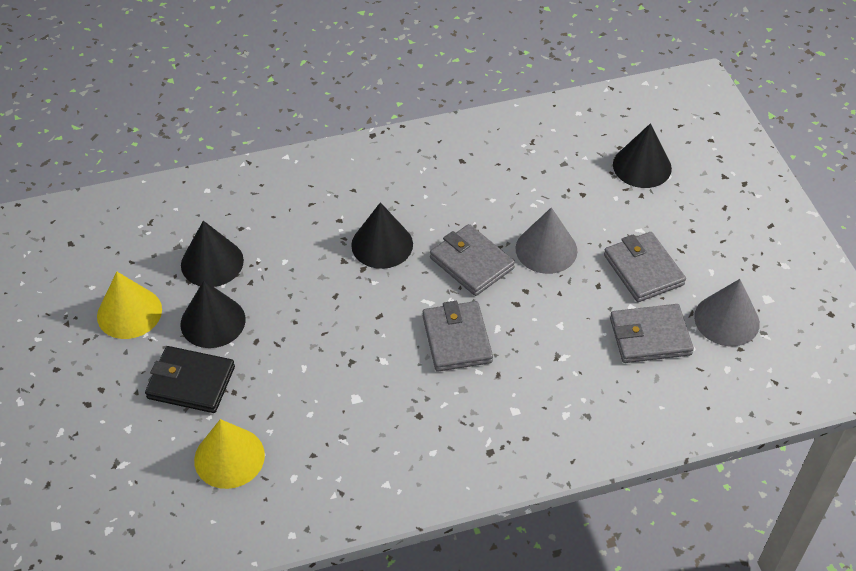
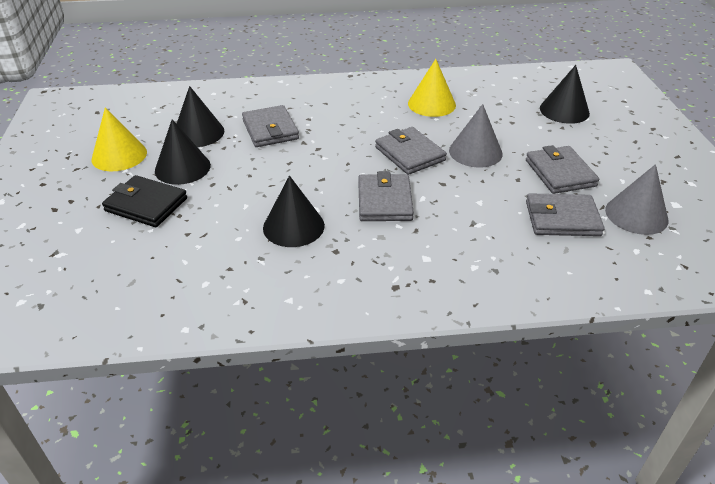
camera: 10 degrees right, 10 degrees down
(229, 457) = (154, 261): yellow cone -> yellow cone (431, 104)
(298, 245) = (270, 130): none -> grey wallet
(382, 244) = (338, 135): black cone -> black cone (293, 226)

